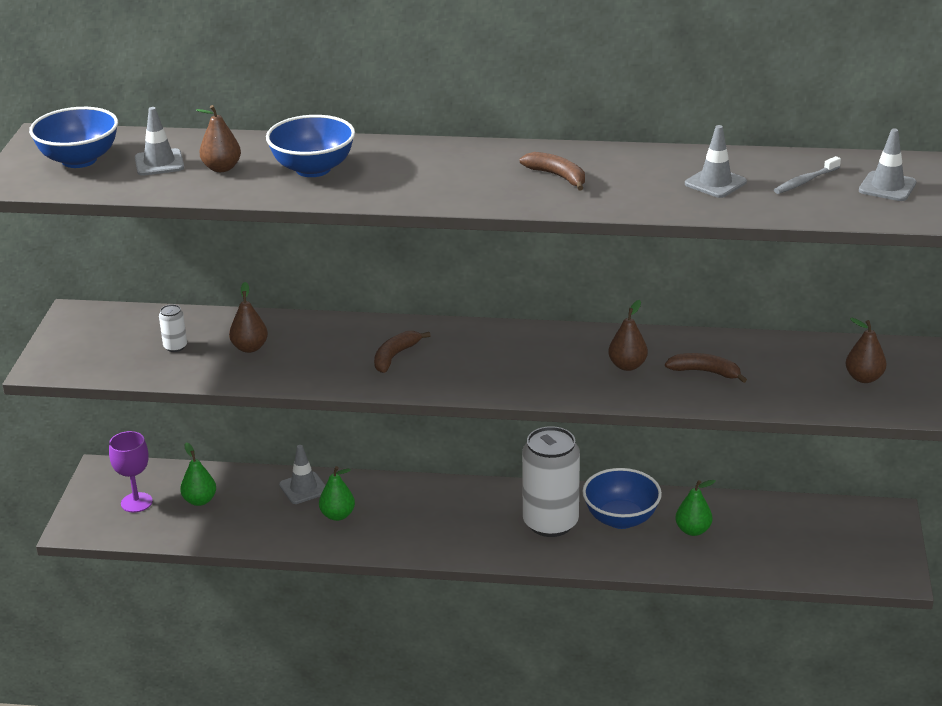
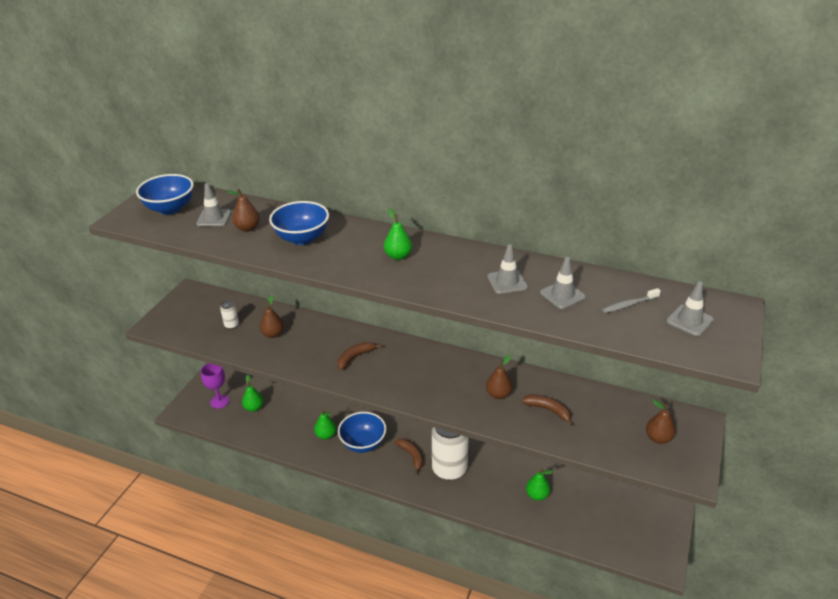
camera: 15 degrees right, 5 degrees up
(303, 488) = (314, 411): grey traffic cone -> grey traffic cone (507, 282)
(467, 171) = (398, 256): none -> green pear
(557, 176) = (455, 270): brown banana -> brown banana (412, 456)
(621, 519) = (494, 475): blue bowl -> blue bowl (363, 443)

